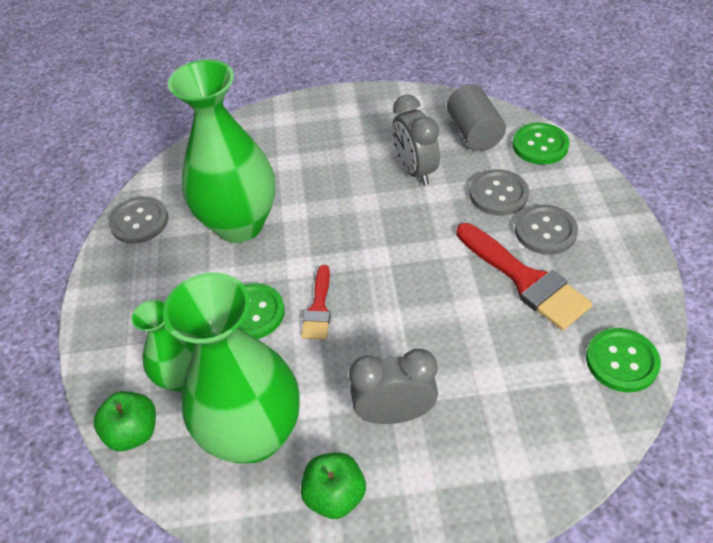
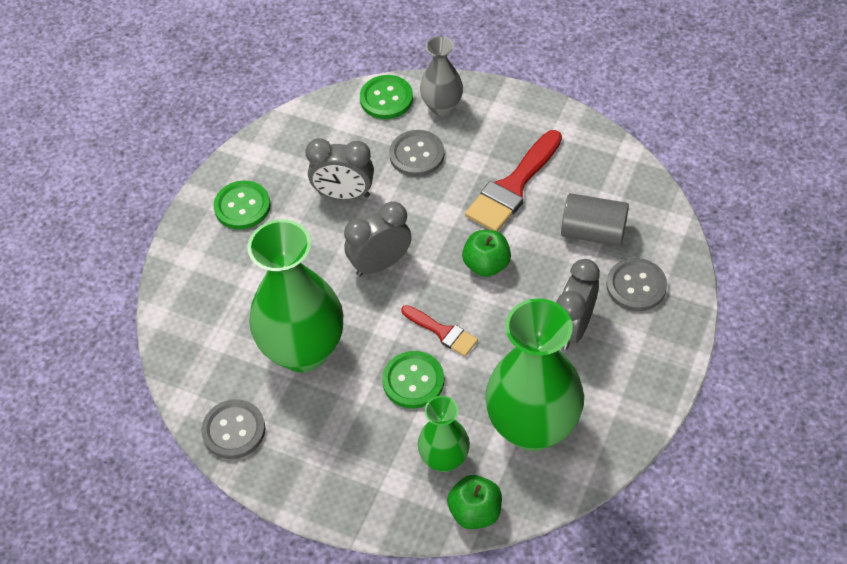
camera: 60 degrees left, 5 degrees up
(335, 495) = (615, 395): green apple -> green apple (486, 265)
(361, 229) = (380, 264): none -> grey clock
(474, 133) = (334, 132): grey cylinder -> grey cylinder (593, 232)
(525, 279) = (513, 187): red brush -> red brush turned 135 degrees clockwise
(545, 231) = (477, 148): grey button -> grey button (636, 286)
(568, 184) = (442, 106): none -> grey vase
(621, 361) = (619, 174): green button -> green button (242, 206)

